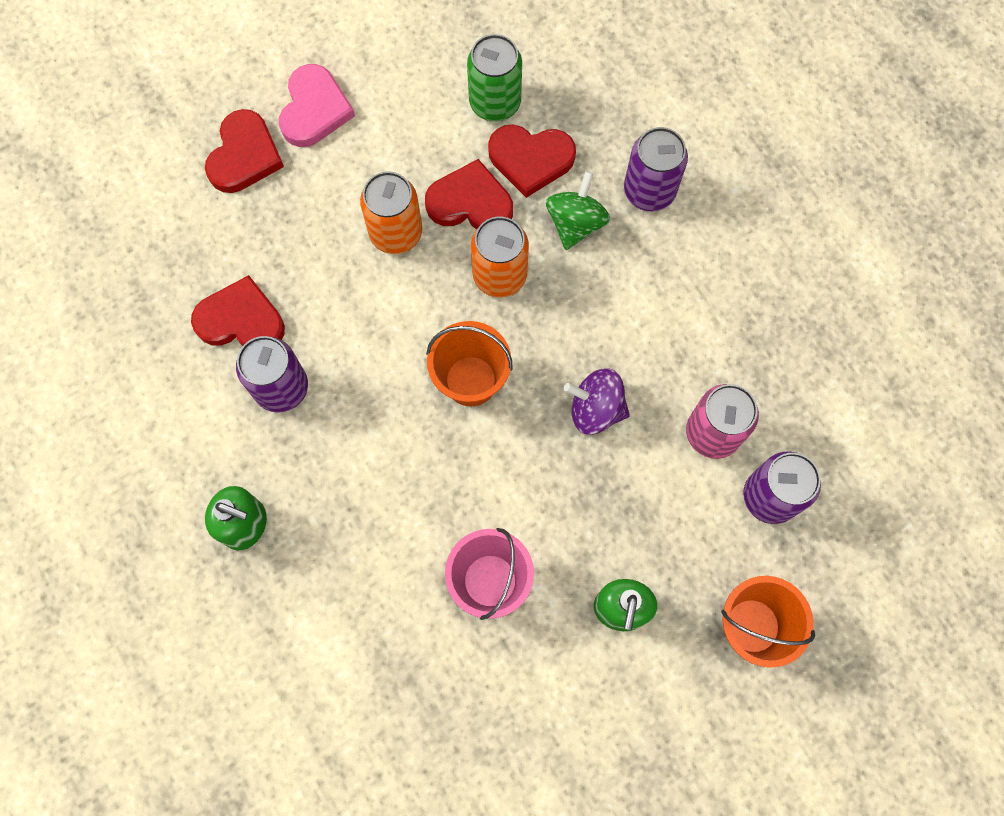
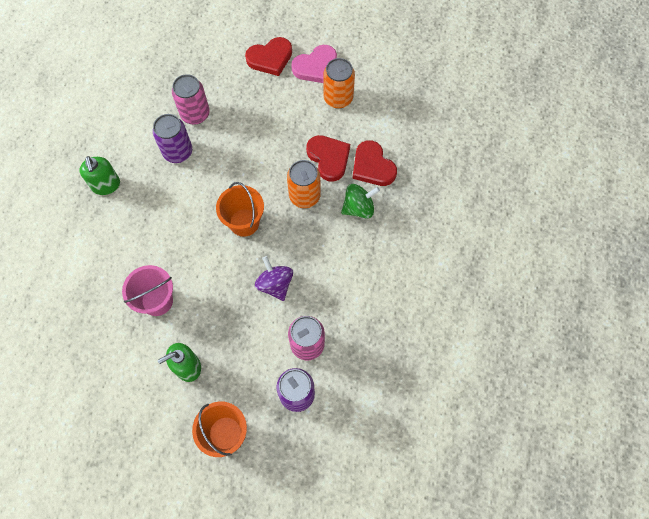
camera: 50 degrees right, 5 degrees down
(241, 320) = (195, 114): red heart -> pink can
(396, 233) = (287, 140): orange can -> orange can (338, 98)
(495, 103) = (386, 131): green can -> none
(649, 191) = (404, 227): purple can -> none

